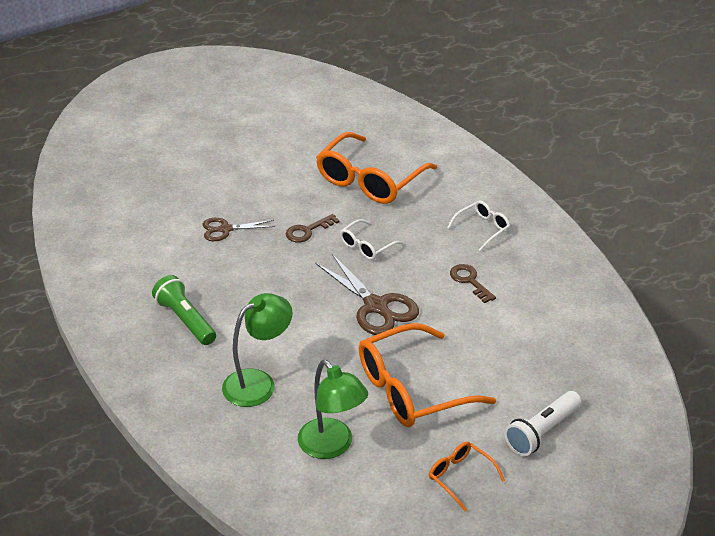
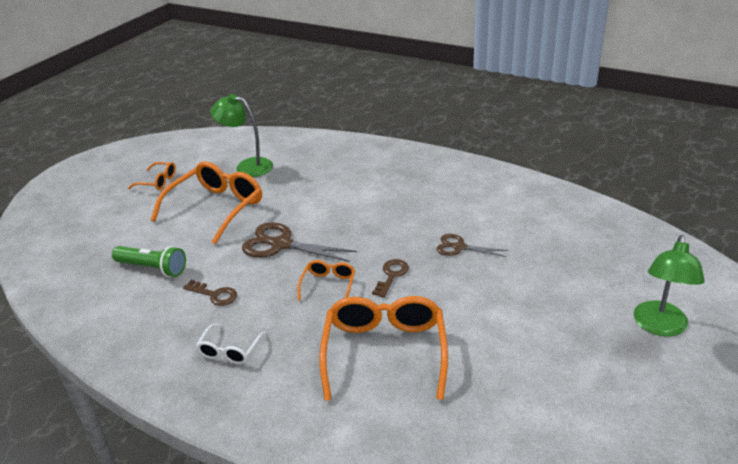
camera: 150 degrees right, 5 degrees down
(185, 320) = (407, 184): green flashlight -> green flashlight (152, 268)
(225, 229) = (459, 247): brown scissors -> brown scissors turned 120 degrees counterclockwise
(258, 383) = (321, 174): green lamp -> green lamp (659, 327)
(366, 246) = (328, 285): white glasses -> orange glasses
(542, 432) = (111, 220): white flashlight -> none

